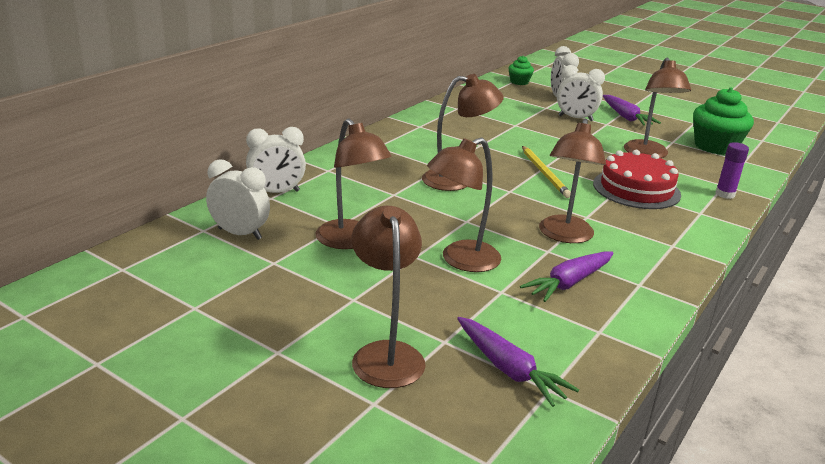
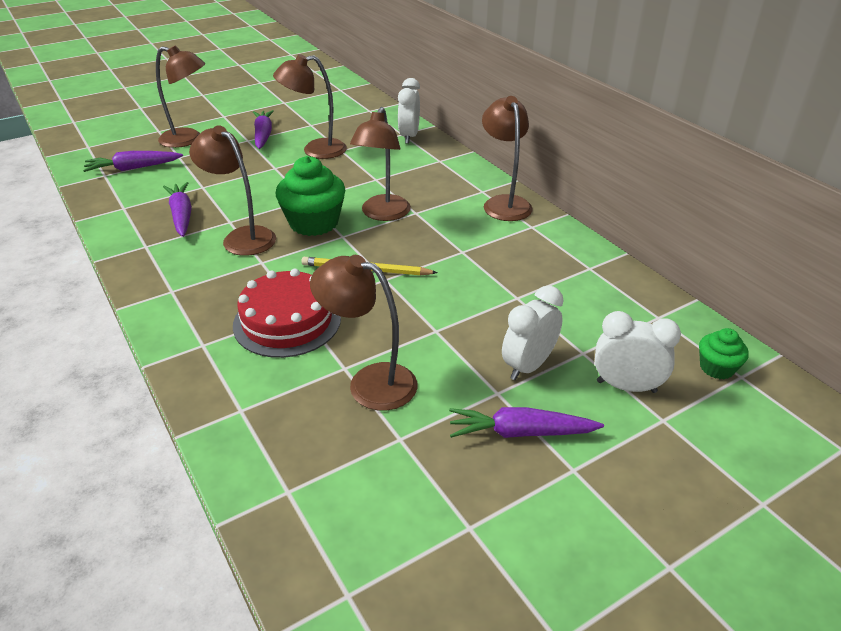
camera: 115 degrees right, 10 degrees up
(239, 234) = (355, 119): white clock -> none
(330, 290) = (263, 135): none -> purple carrot
(461, 260) = (253, 182): brown lamp -> brown lamp (504, 203)
(715, 146) = (356, 487): green cupcake -> green cupcake (314, 223)
(725, 194) = (219, 394): purple glue stick -> none

